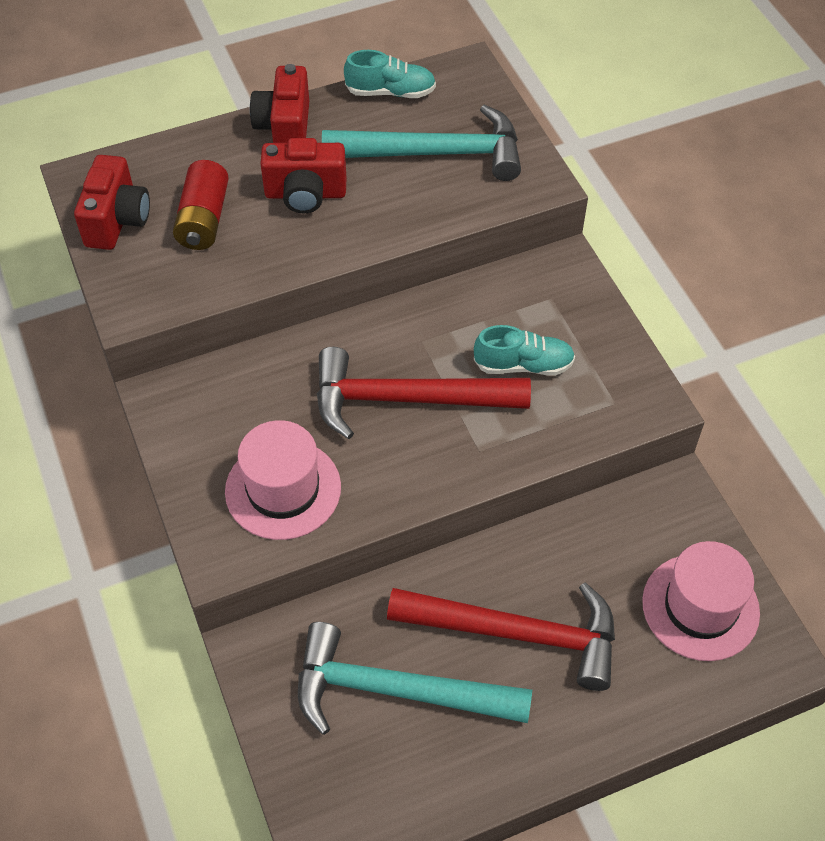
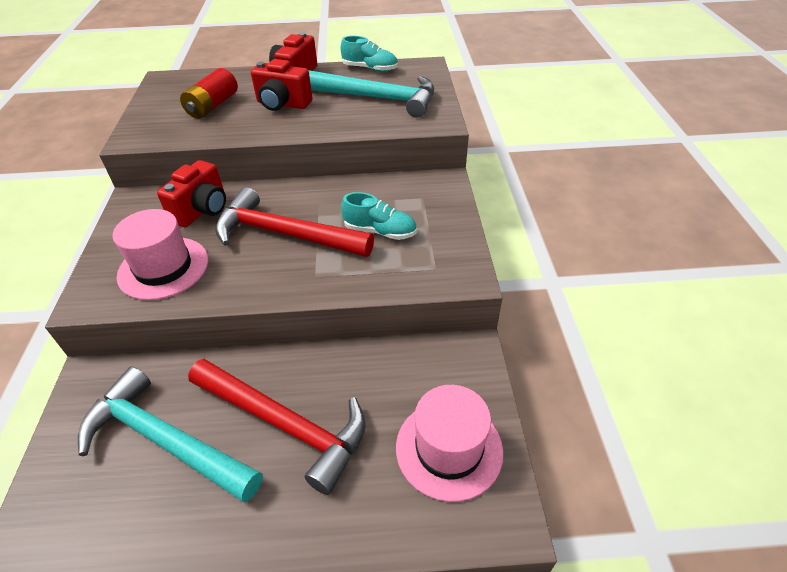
camera: 20 degrees right, 10 degrees down
(117, 220) = (164, 99): red camera -> red camera (202, 210)

